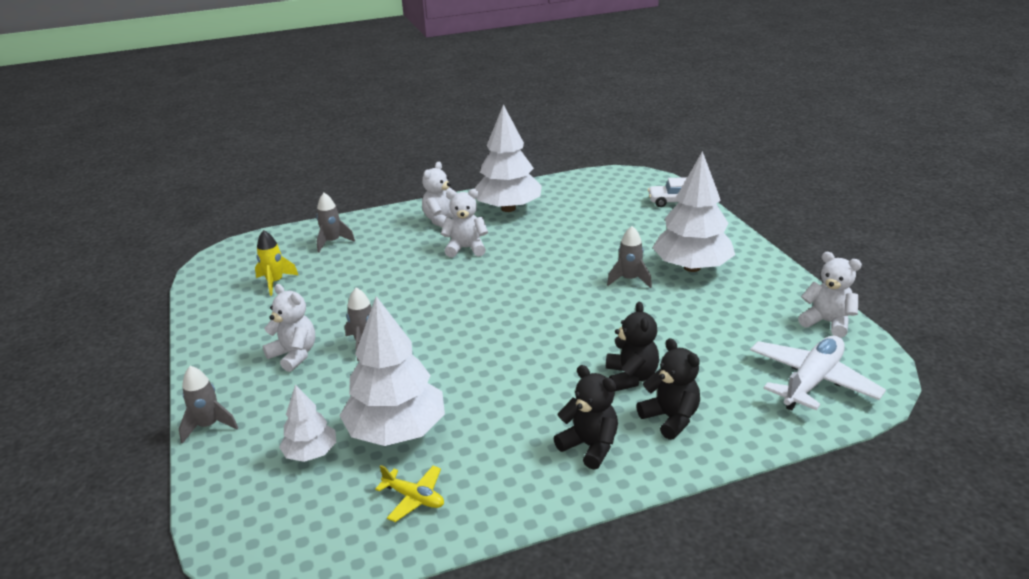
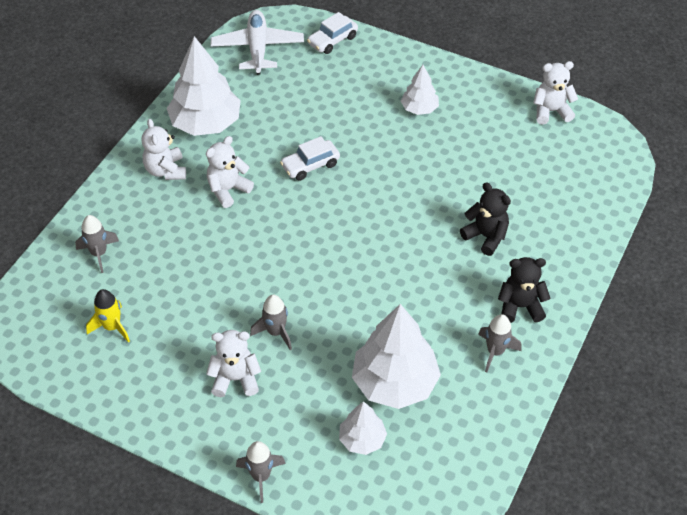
camera: 45 degrees left, 20 degrees up
(414, 498) = (466, 417): yellow plane -> none
(547, 262) = (310, 165): none -> white car
(629, 280) = (390, 147): grey rocket -> grey rocket (495, 352)
(670, 418) = (541, 253): black teddy bear -> none
(692, 267) = (419, 109): white tree -> white tree, size x0.53
(812, 381) = (587, 169): white plane -> white plane (258, 48)

